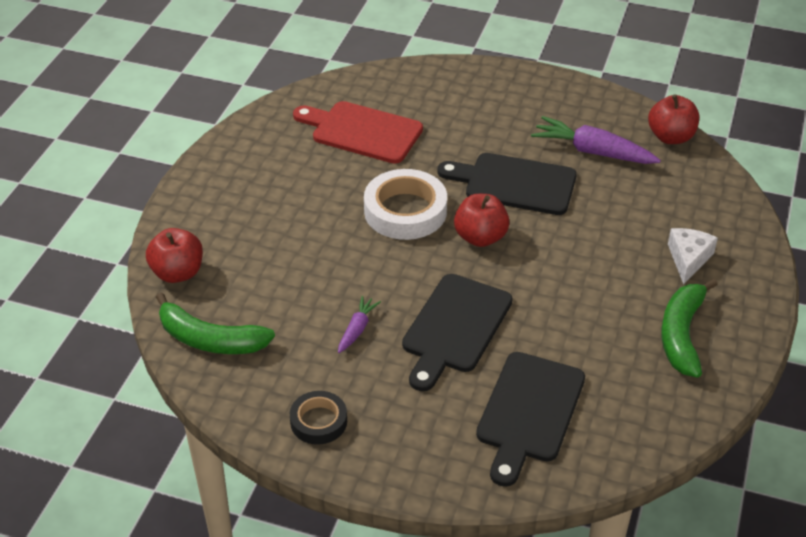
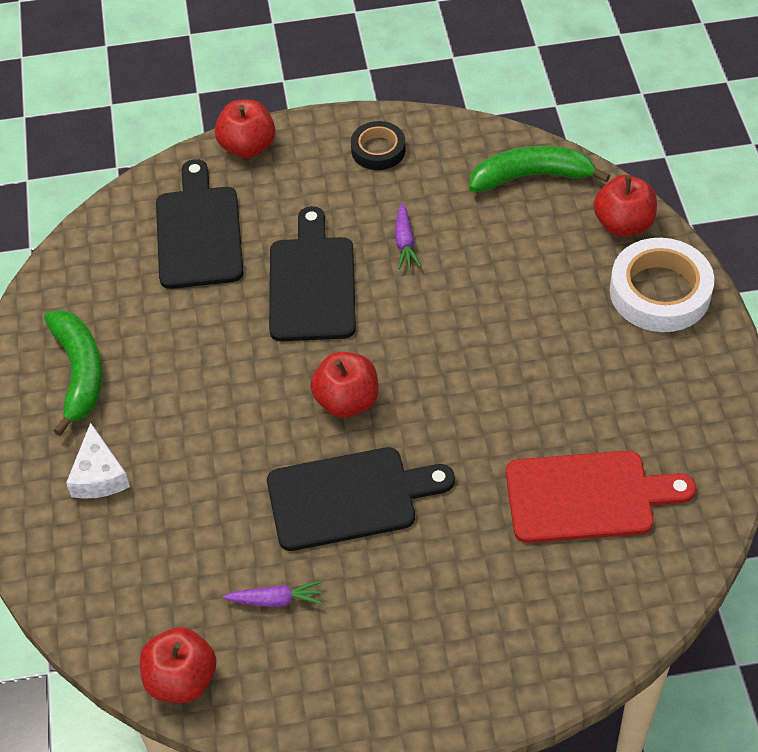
camera: 155 degrees right, 10 degrees up
(405, 211) = (451, 399): white tape -> white tape (660, 292)
(438, 480) = (247, 147): none -> red apple
(593, 152) = (276, 600): purple carrot -> purple carrot, size x0.53

